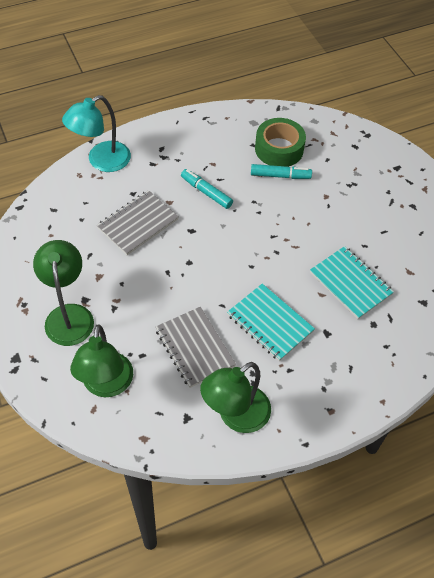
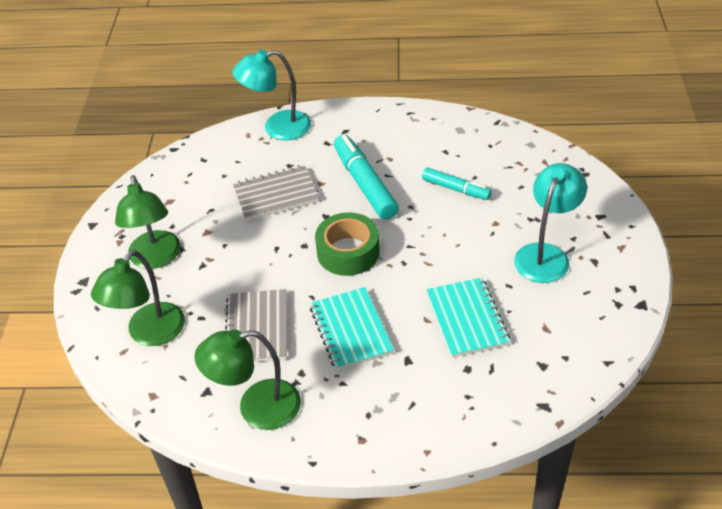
camera: 30 degrees right, 10 degrees down
(69, 315) = (156, 258): green lamp -> green lamp turned 150 degrees clockwise
(206, 192) = (365, 184): turquoise marker -> turquoise marker, size x1.65
(279, 149) = (471, 162): green tape -> green tape (348, 252)
(377, 211) = (546, 255): none -> turquoise lamp

